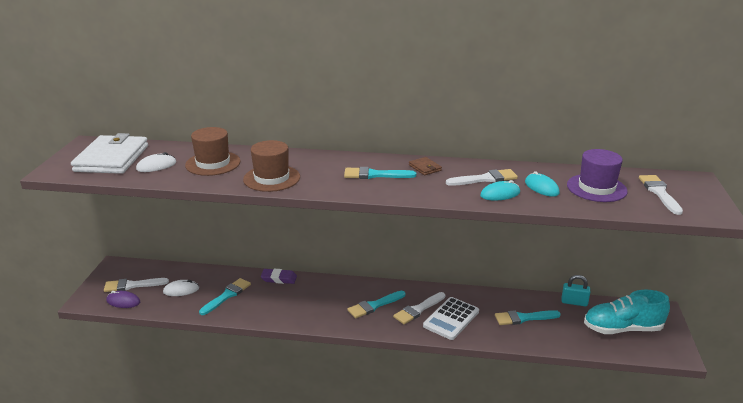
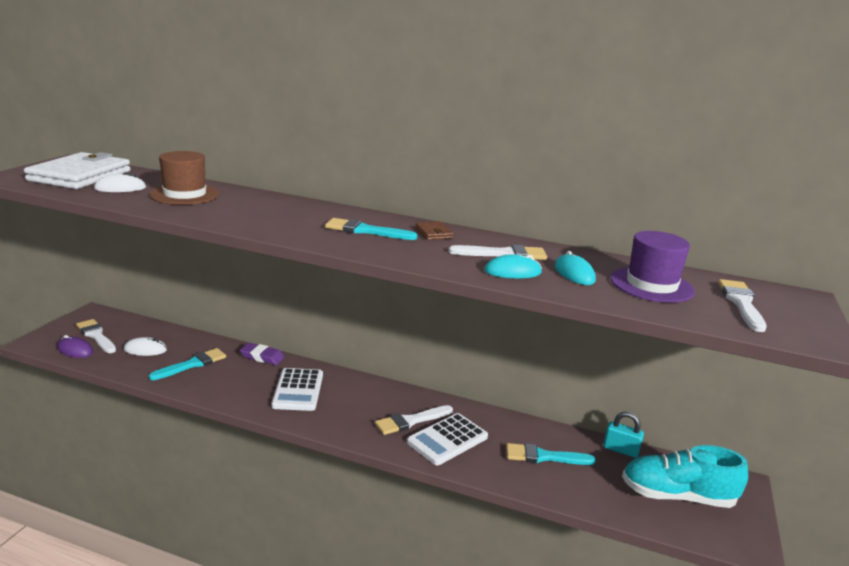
camera: 10 degrees right, 5 degrees down
(132, 285) = (96, 335): white brush -> white brush turned 45 degrees clockwise
(271, 178) = (238, 216): brown hat -> none
(322, 301) = (298, 390): none -> white calculator
(374, 305) = (358, 406): turquoise brush -> none

